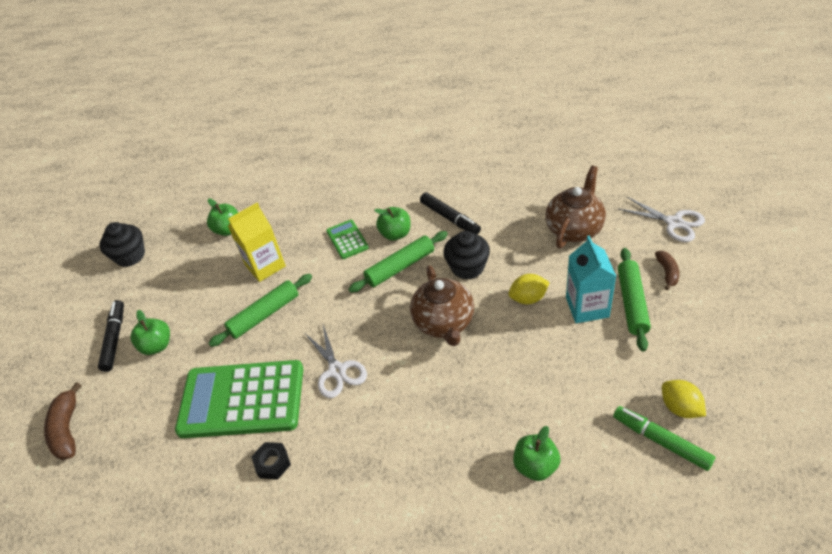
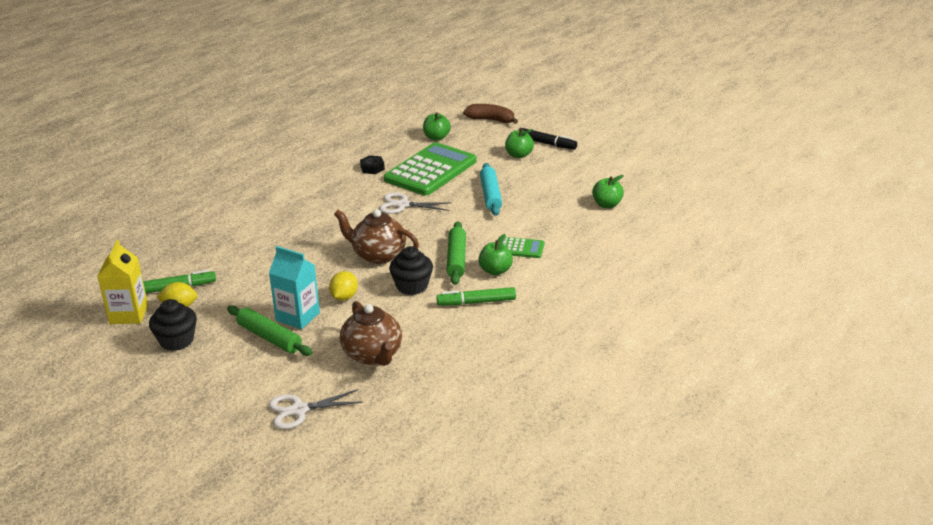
camera: 120 degrees right, 15 degrees down
(130, 256) = (630, 163): black cupcake -> black cupcake (176, 341)
(264, 315) = (490, 195): green rolling pin -> turquoise rolling pin
(265, 266) = (541, 208): yellow carton -> yellow carton (128, 314)
(450, 218) = (476, 302): black marker -> green marker
(535, 466) = (237, 241): green apple -> green apple (436, 137)
(667, 272) = (265, 371): brown banana -> none

